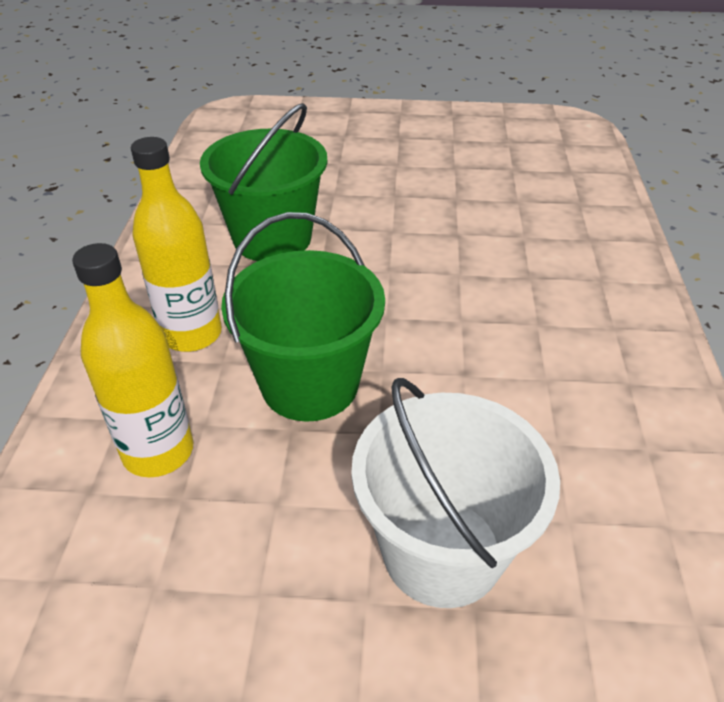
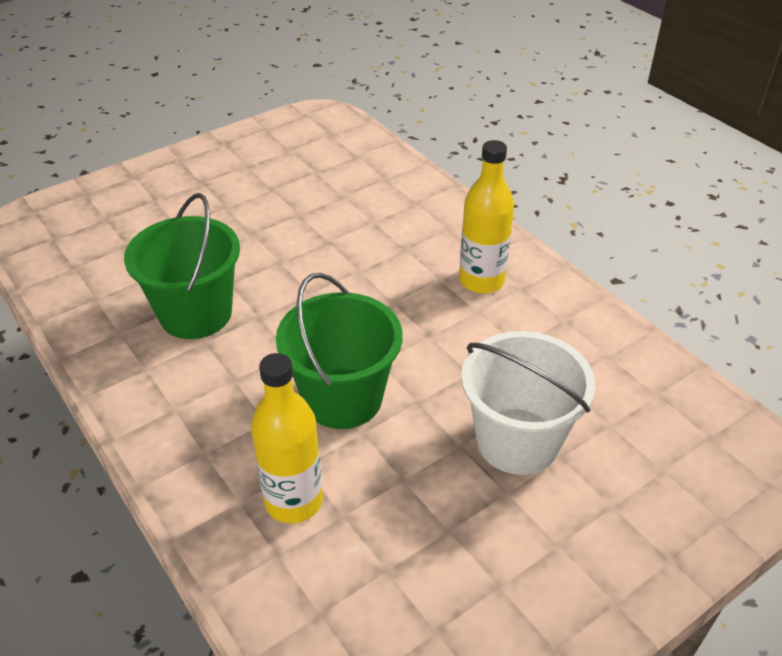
camera: 40 degrees left, 0 degrees up
(191, 334) = (220, 416): yellow bottle -> yellow bottle (481, 281)

